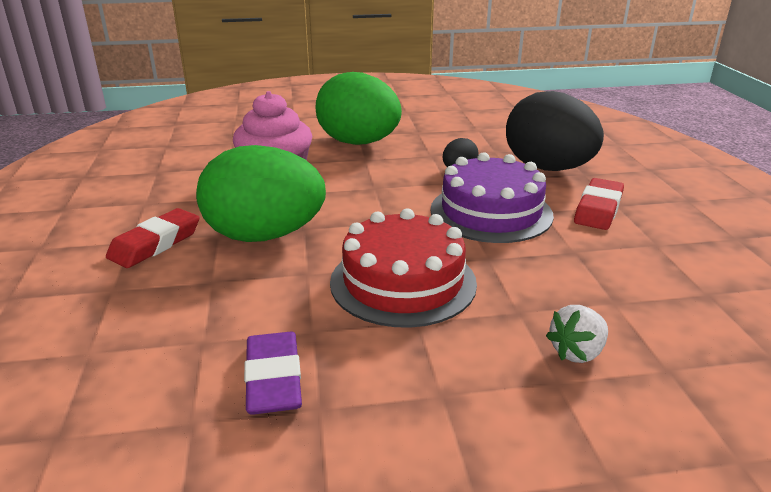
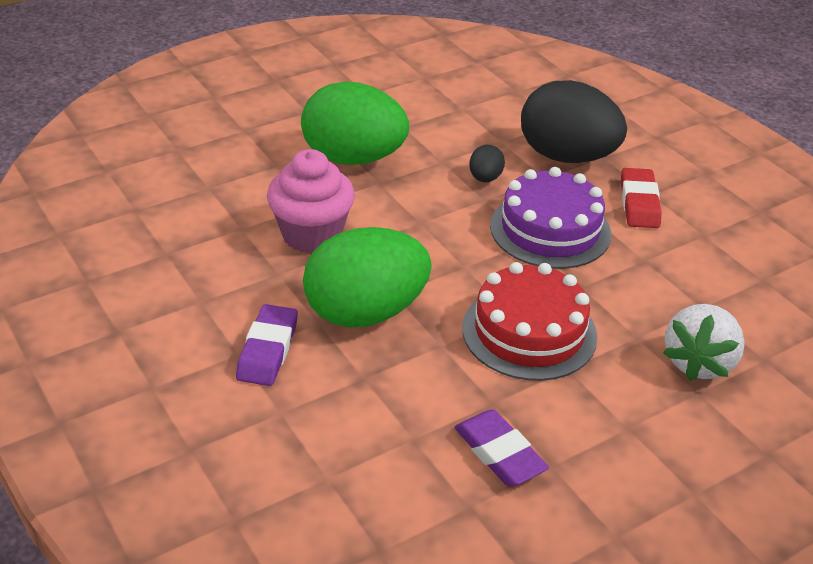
camera: 25 degrees left, 10 degrees up
(155, 243) = (267, 350): red eraser -> purple eraser
(577, 352) = (699, 362): white strawberry -> white strawberry, size x1.66

